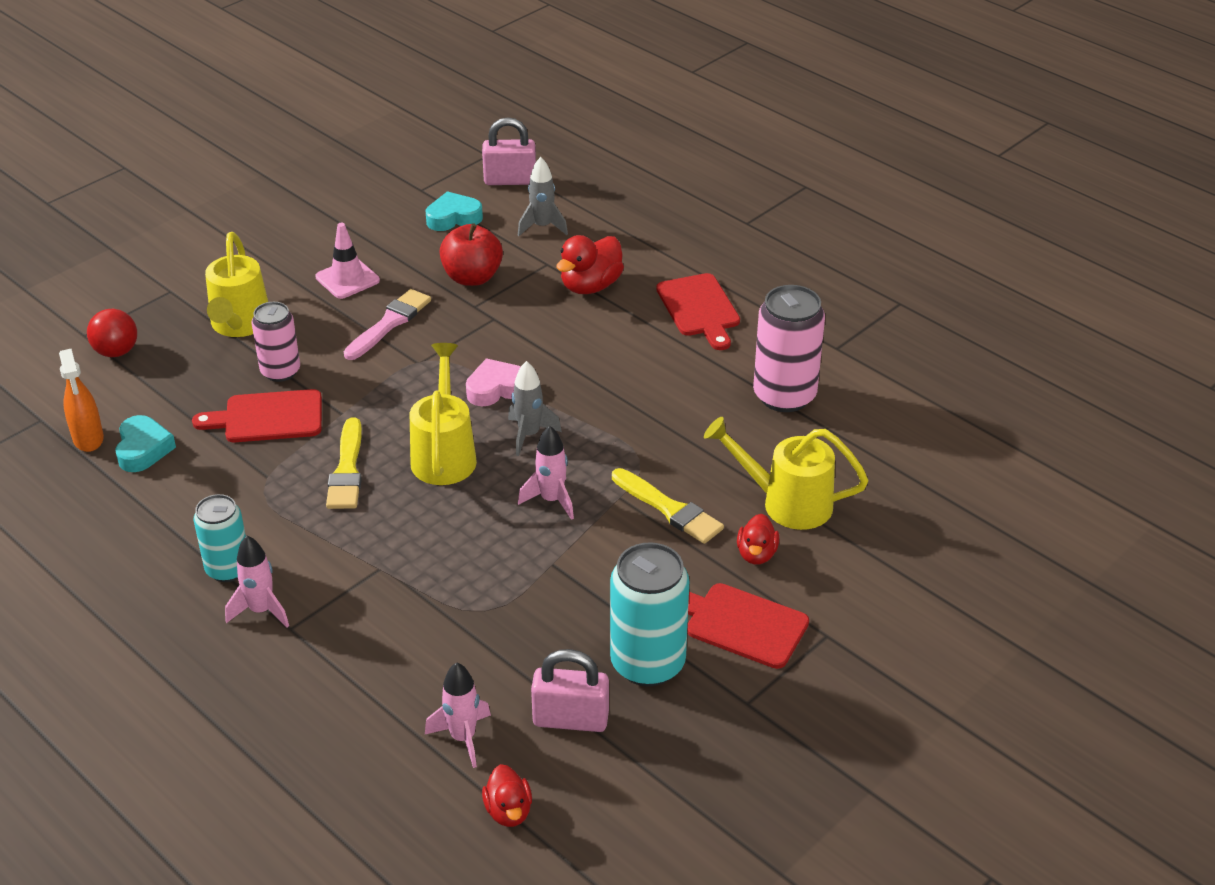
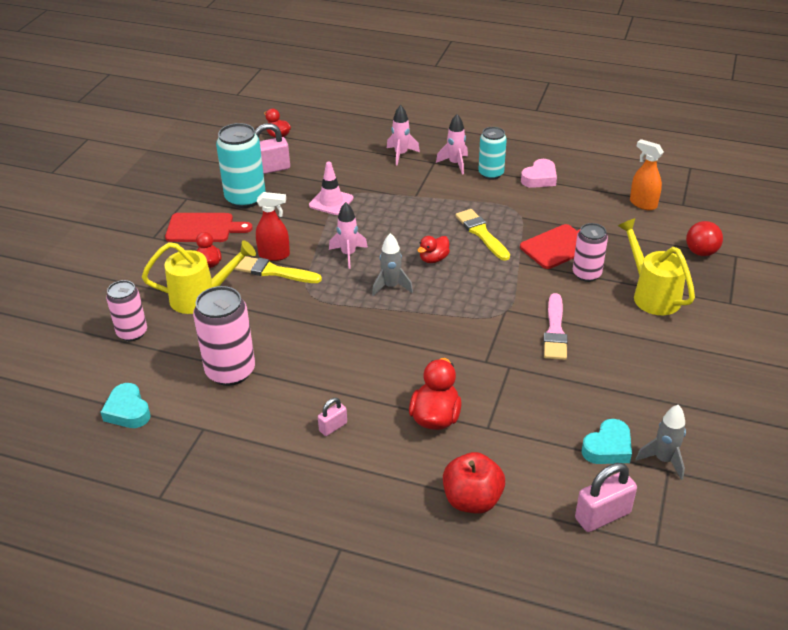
camera: 155 degrees right, 0 degrees up
(143, 449) = (606, 208): turquoise heart -> turquoise heart (128, 411)
(347, 279) = (624, 356): pink traffic cone -> pink traffic cone (331, 202)
(444, 454) = (433, 259): yellow watering can -> red duck
(463, 738) = (316, 150): pink rocket -> pink rocket (401, 155)
(472, 277) = (534, 391): red apple -> red apple (472, 500)
(496, 388) = (437, 309): pink heart -> pink heart (539, 178)
(542, 227) = (524, 467): grey rocket -> grey rocket (663, 460)
(655, 535) = (274, 255): none -> red spray bottle
(699, 309) = (333, 427): red cutting board -> pink padlock
(893, 482) = (132, 333): none -> pink can

